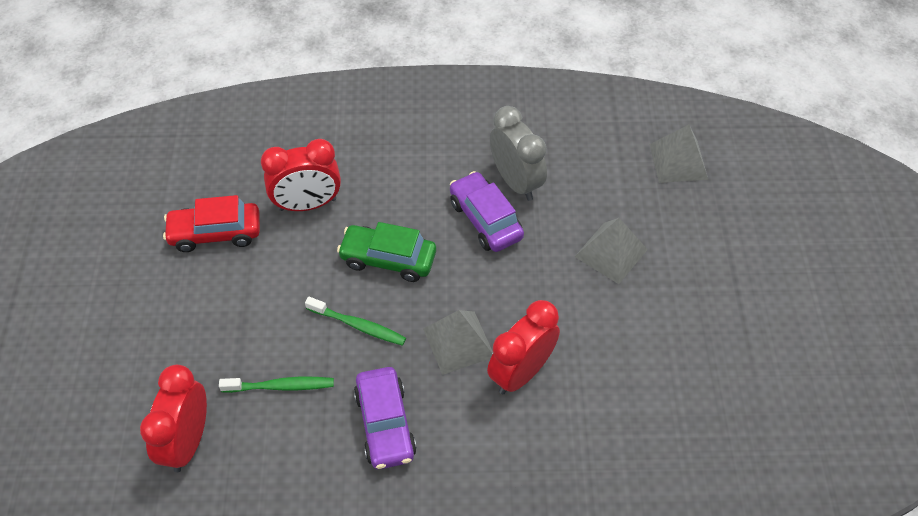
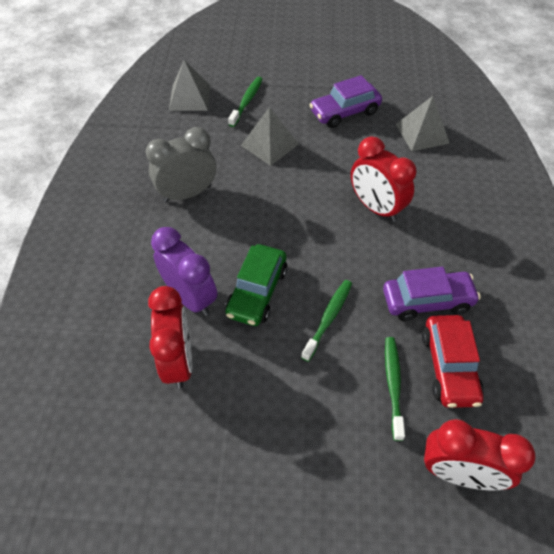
camera: 85 degrees left, 0 degrees up
(215, 233) = (200, 457): red car -> red car (449, 367)
(378, 204) = (190, 297): none -> purple clock
(458, 342) = (348, 245): grey pyramid -> grey pyramid (422, 133)
(485, 220) = (224, 217): purple car -> purple car (344, 112)
(686, 221) = (246, 101): none -> green toothbrush

